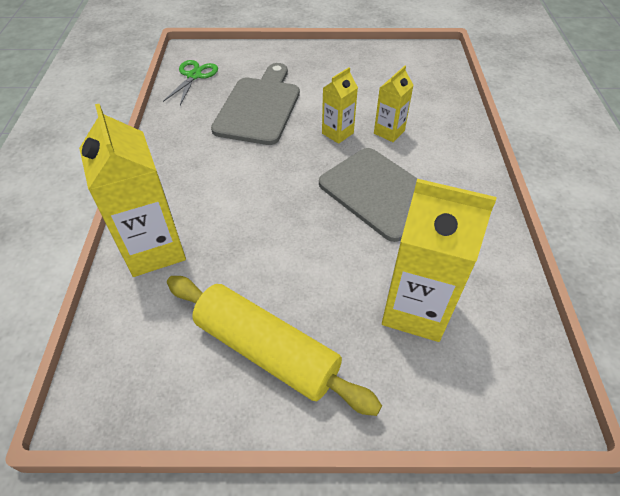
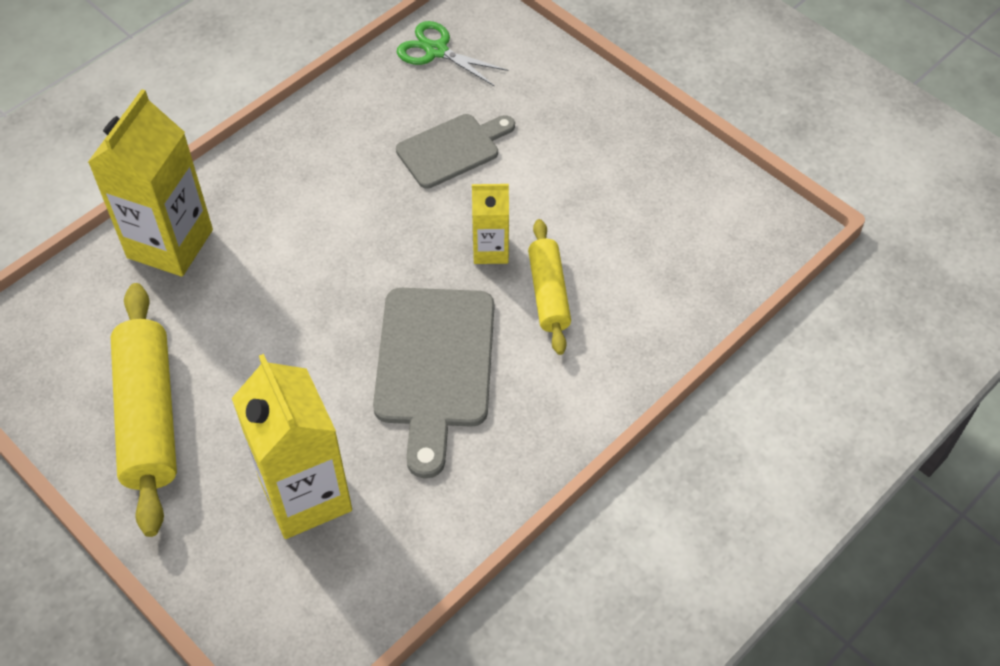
camera: 45 degrees right, 5 degrees up
(194, 76) = (436, 51): green scissors -> green scissors turned 120 degrees counterclockwise
(259, 107) = (452, 149): grey cutting board -> grey cutting board, size x0.64
(389, 132) = (549, 293): yellow carton -> yellow rolling pin

